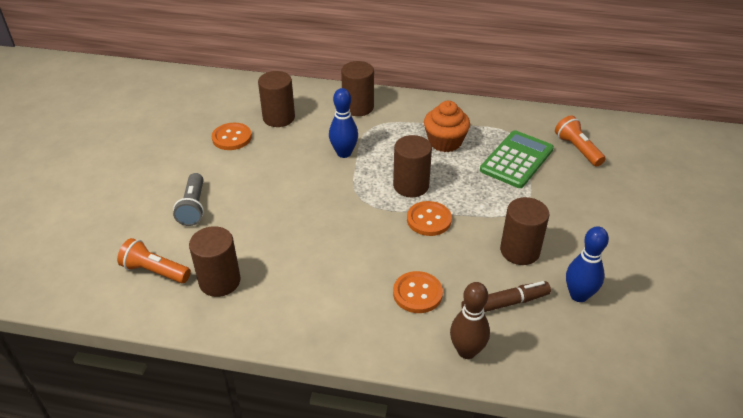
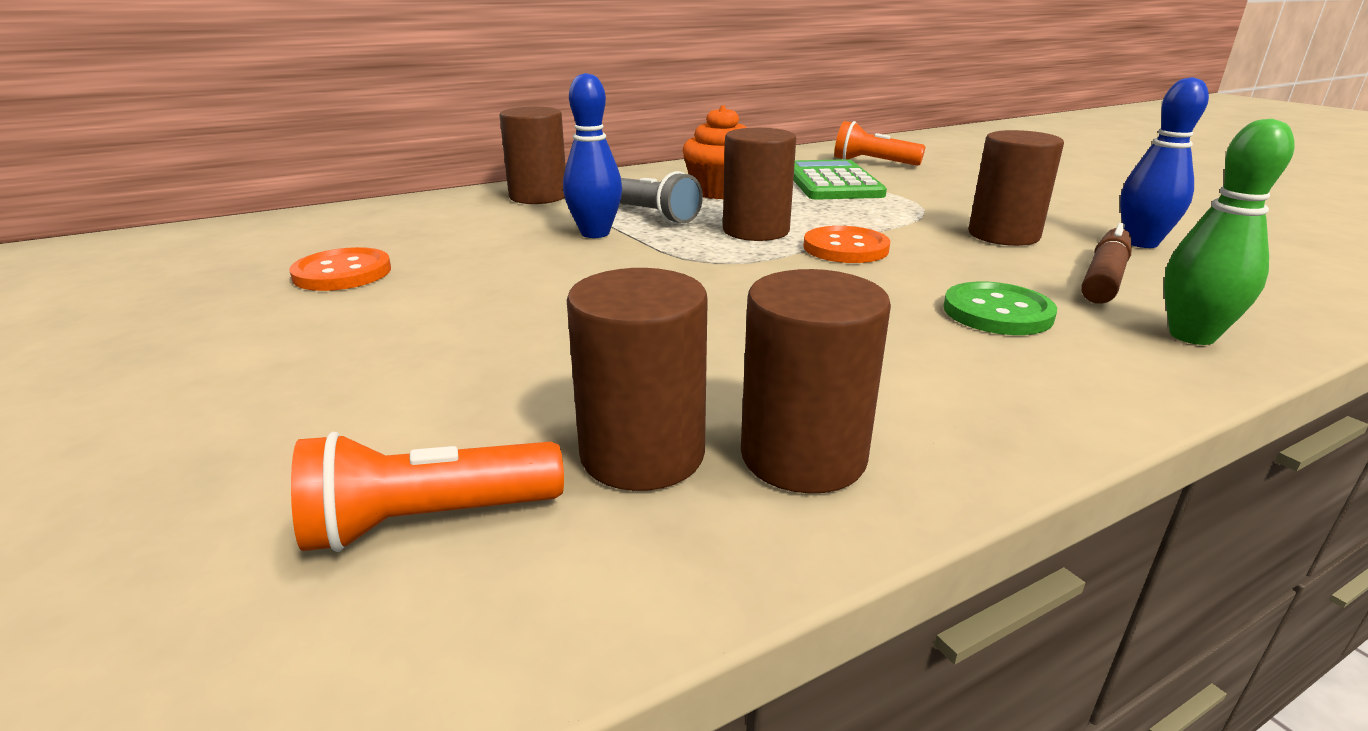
camera: 40 degrees left, 15 degrees down
(193, 207) = (383, 376): grey flashlight -> grey flashlight (653, 215)
(279, 118) = (412, 233): brown cylinder -> brown cylinder (803, 456)
(417, 293) = (997, 312): orange button -> green button
(467, 351) = (1192, 336): brown bowling pin -> green bowling pin

